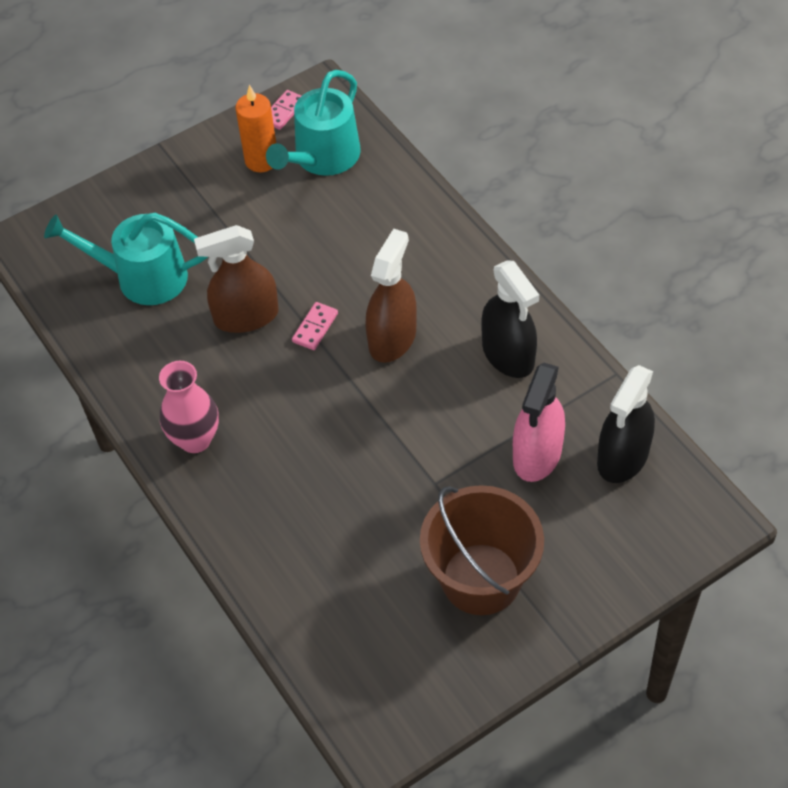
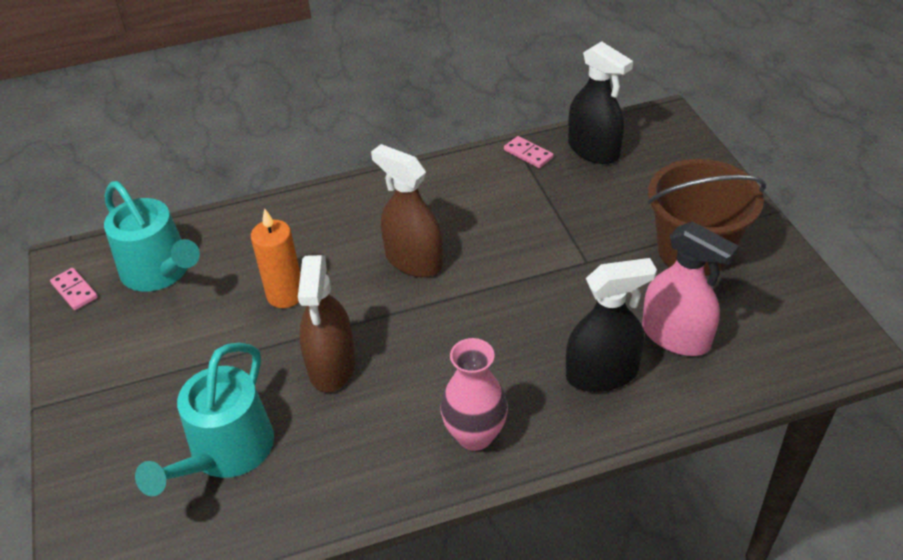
camera: 75 degrees left, 10 degrees down
(261, 160) = (128, 319): orange candle -> orange candle (285, 295)
(315, 327) = (374, 313): pink domino -> pink domino (528, 154)
(508, 354) = (466, 192): black spray bottle -> black spray bottle (602, 373)
(537, 454) = (576, 195): pink spray bottle -> pink spray bottle (676, 336)

